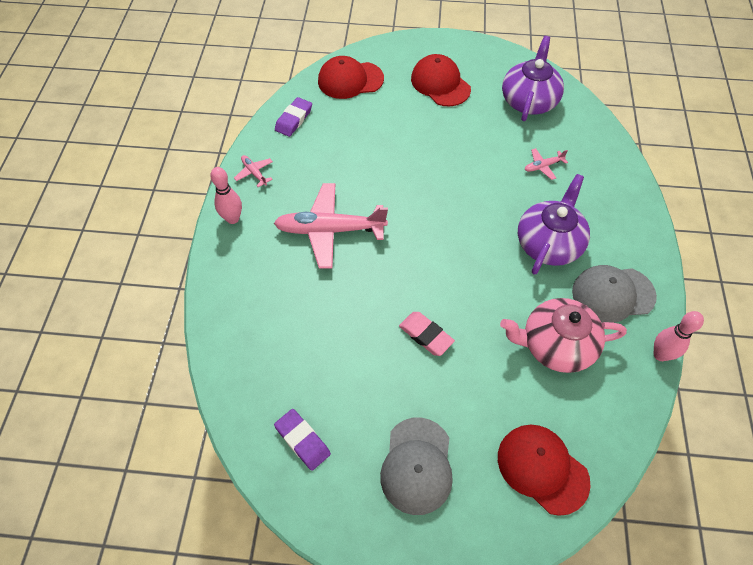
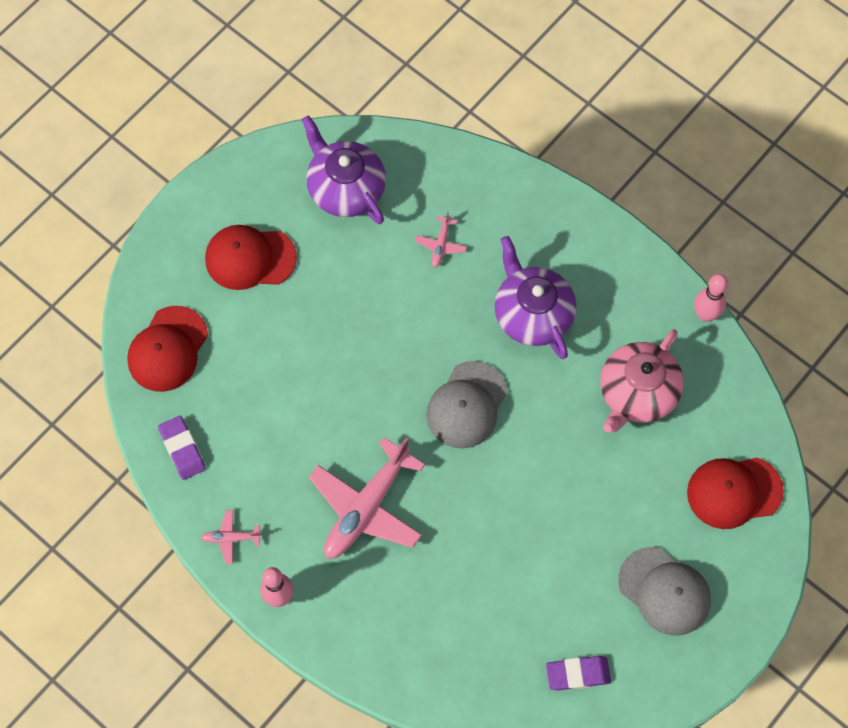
camera: 55 degrees left, 10 degrees up
(426, 335) = (549, 497): pink eraser -> none
(612, 294) = (623, 303): grey cap -> grey cap (466, 405)

